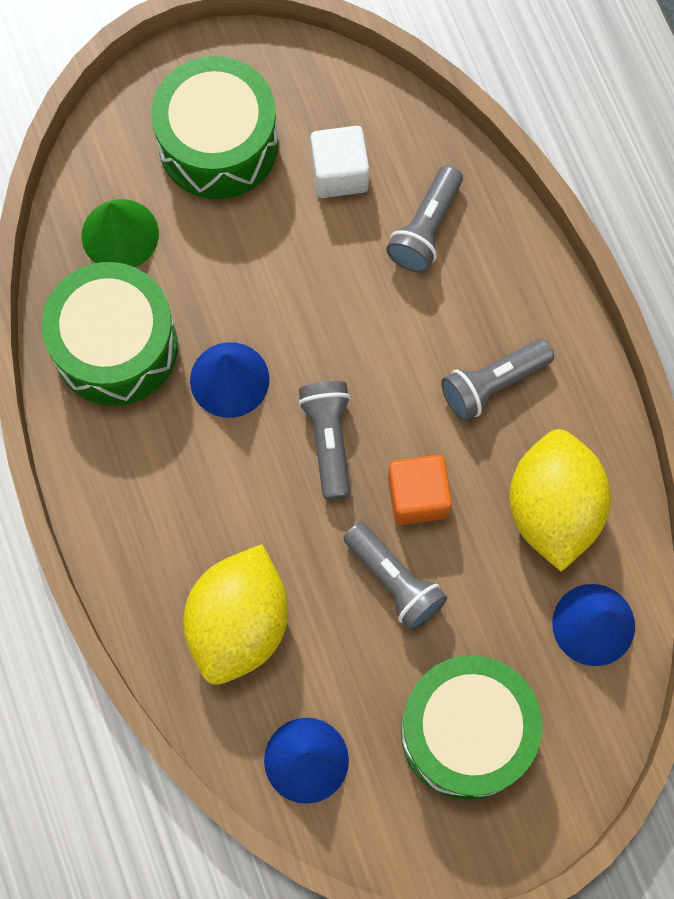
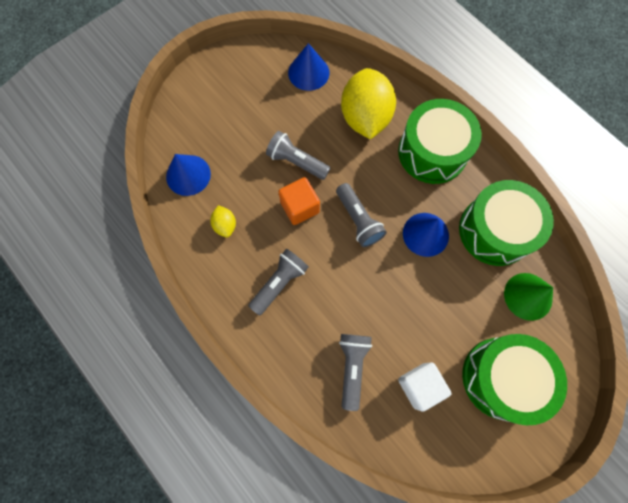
camera: 160 degrees right, 0 degrees up
(466, 732) = (237, 107): green drum -> green drum (432, 152)
(553, 509) = (225, 225): yellow lemon -> yellow lemon, size x0.44

